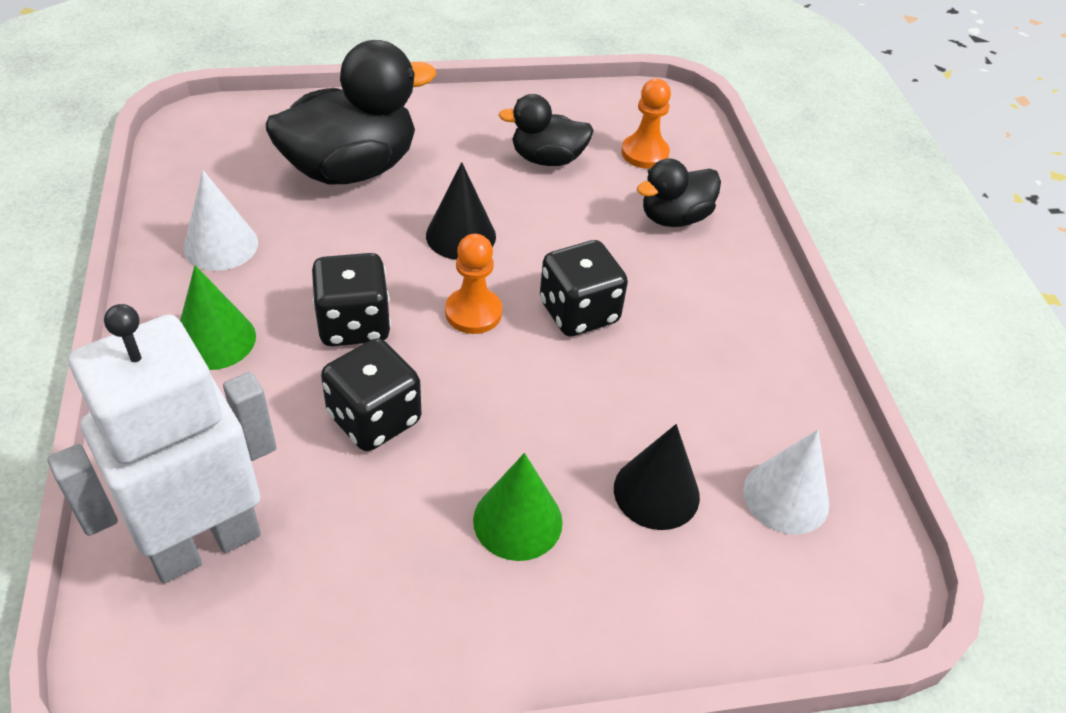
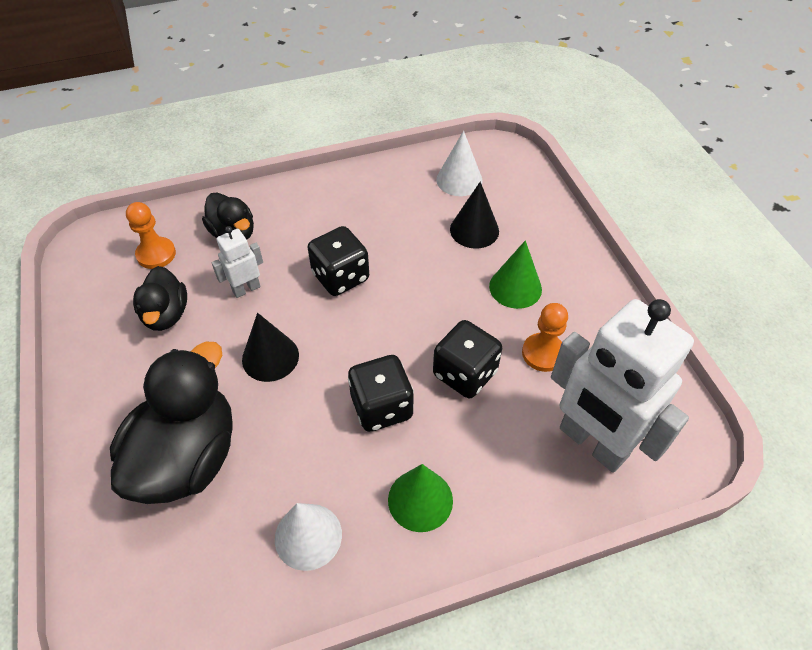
camera: 95 degrees left, 5 degrees up
(351, 169) = (187, 457): black duck -> black duck turned 60 degrees clockwise
(473, 312) = (353, 335): orange pawn -> orange pawn (543, 353)
(574, 223) = (246, 289): none -> white robot

